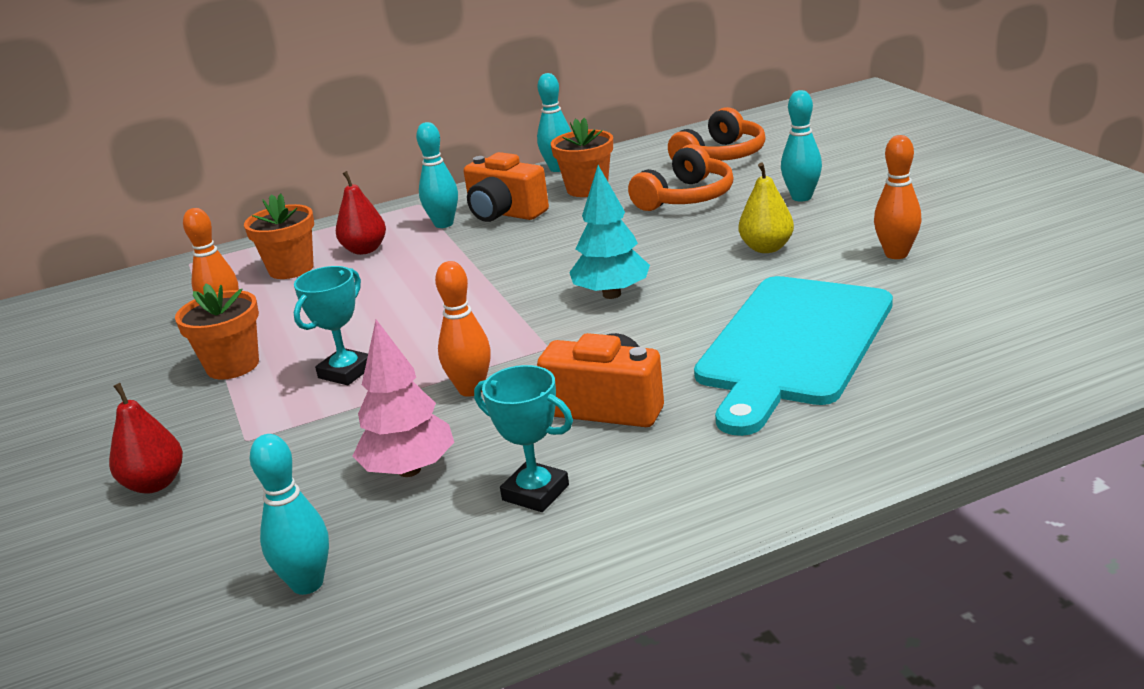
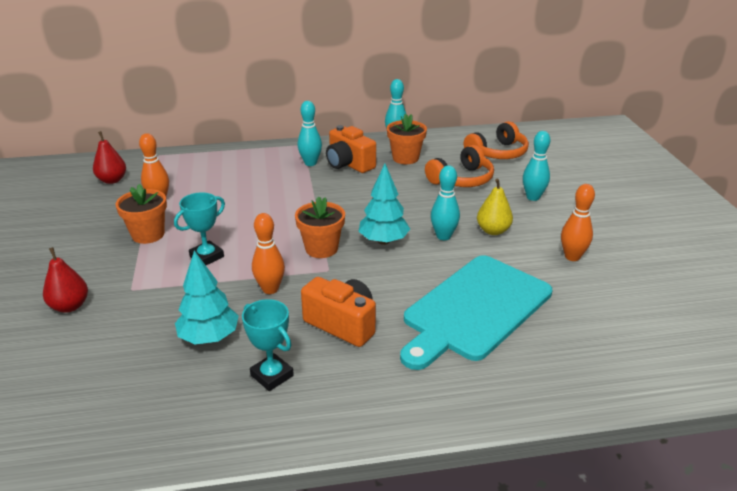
camera: 10 degrees right, 5 degrees up
(291, 269) = (211, 174): orange flower pot -> orange flower pot (321, 249)
(307, 584) = (117, 402): turquoise bowling pin -> turquoise bowling pin (443, 236)
(365, 250) = (257, 170): red pear -> red pear (112, 180)
(409, 470) = (209, 337): pink tree -> turquoise tree

